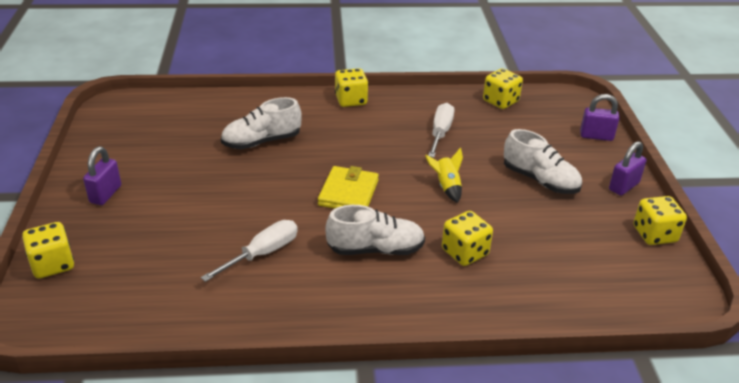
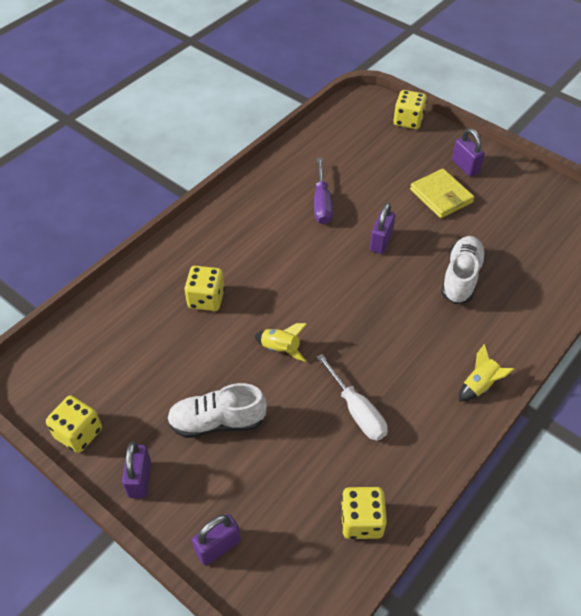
camera: 135 degrees right, 15 degrees up
(263, 253) = (322, 204): white screwdriver -> purple screwdriver
(271, 195) = (381, 242): none -> purple padlock
(348, 193) = (338, 284): yellow wallet -> yellow wallet (441, 196)
(351, 100) = (479, 385): yellow dice -> yellow rocket
(375, 249) = (263, 256): white shoe -> none

